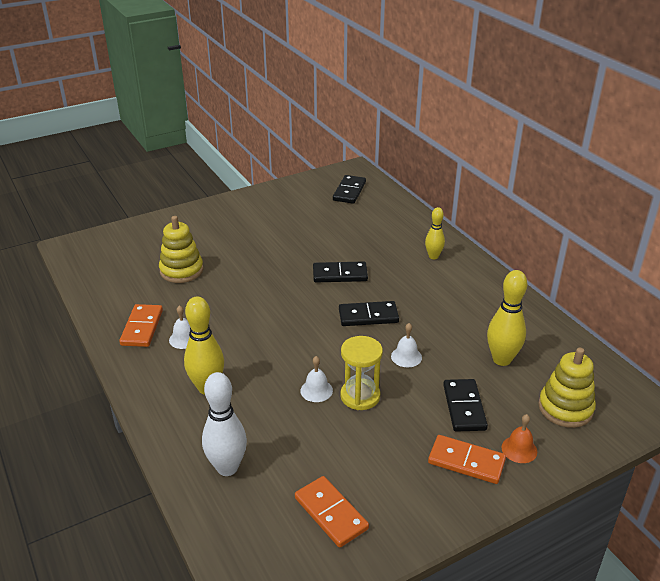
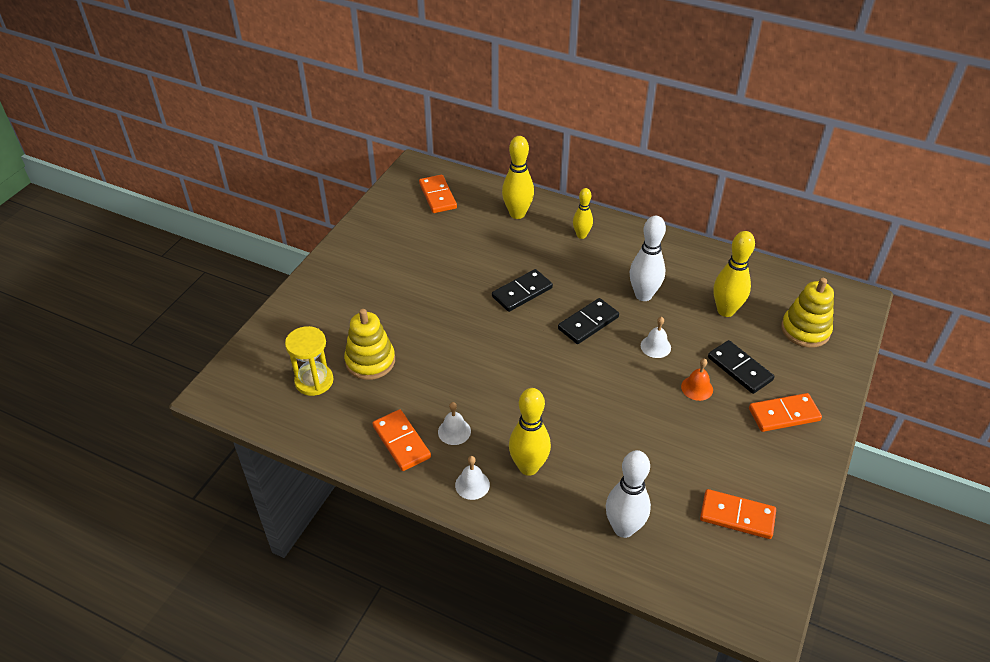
camera: 35 degrees left, 10 degrees up
(316, 390) = (619, 417): white bell -> white bell (472, 484)
(349, 191) = (438, 196): black domino -> orange domino
(360, 396) = (657, 403): yellow hourglass -> yellow hourglass (314, 381)
(397, 224) = (517, 214): none -> yellow bowling pin
(438, 317) = (643, 295): none -> white bowling pin
(519, 449) = (807, 383): orange bell -> orange bell (697, 388)

